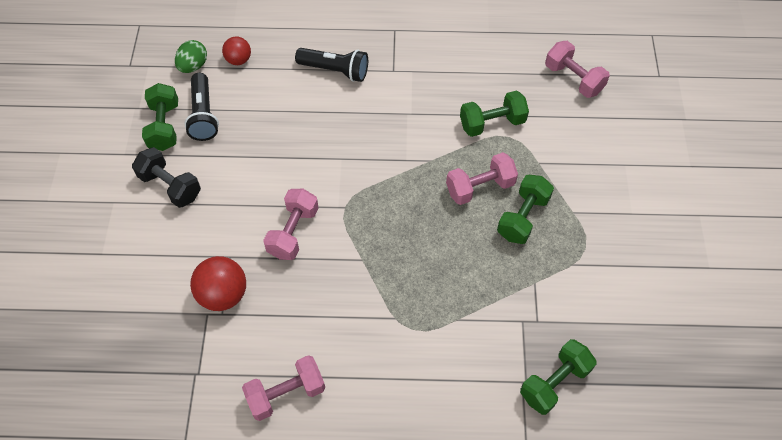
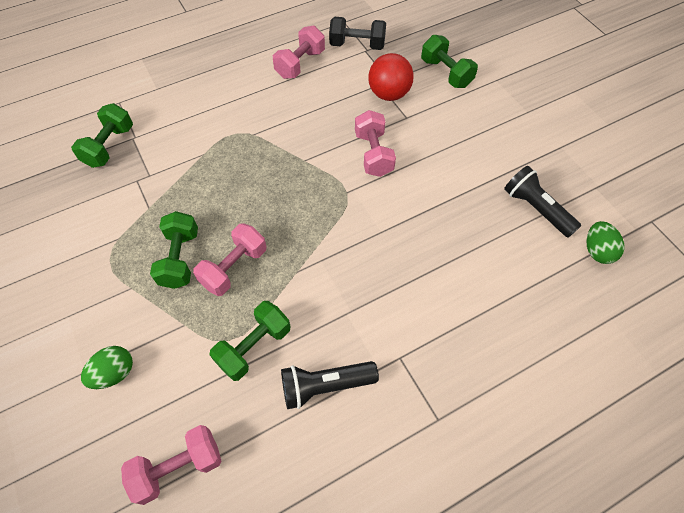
camera: 150 degrees right, 0 degrees up
(164, 126) = (556, 183): green dumbbell -> green dumbbell (446, 73)
(170, 186) = (499, 141): black dumbbell -> black dumbbell (357, 45)
(238, 60) = (564, 281): red ball -> none
(335, 70) = (460, 322): black flashlight -> black flashlight (325, 386)
(573, 79) = (178, 467): pink dumbbell -> pink dumbbell turned 45 degrees counterclockwise
(603, 153) = (114, 373): none -> green egg

